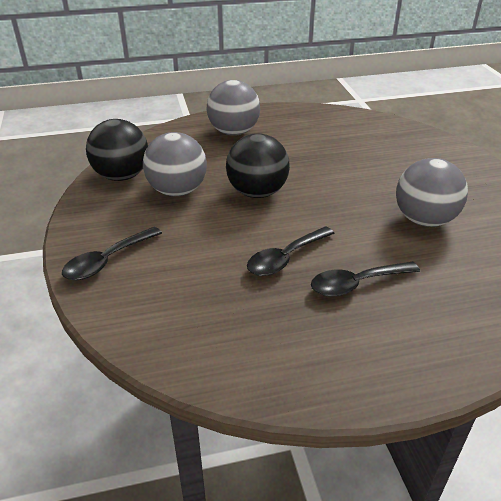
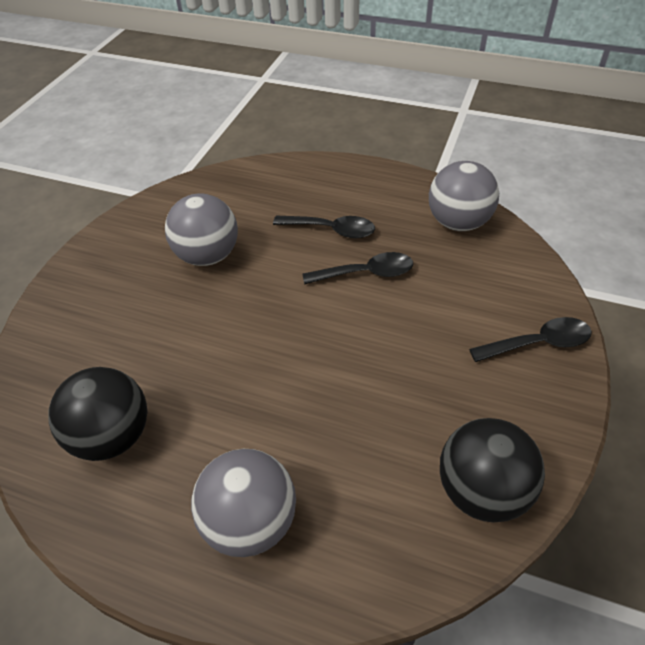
camera: 145 degrees left, 10 degrees up
(177, 191) = (417, 416): grey ball -> grey ball (458, 223)
(257, 192) = (325, 365): black ball -> black ball (112, 436)

